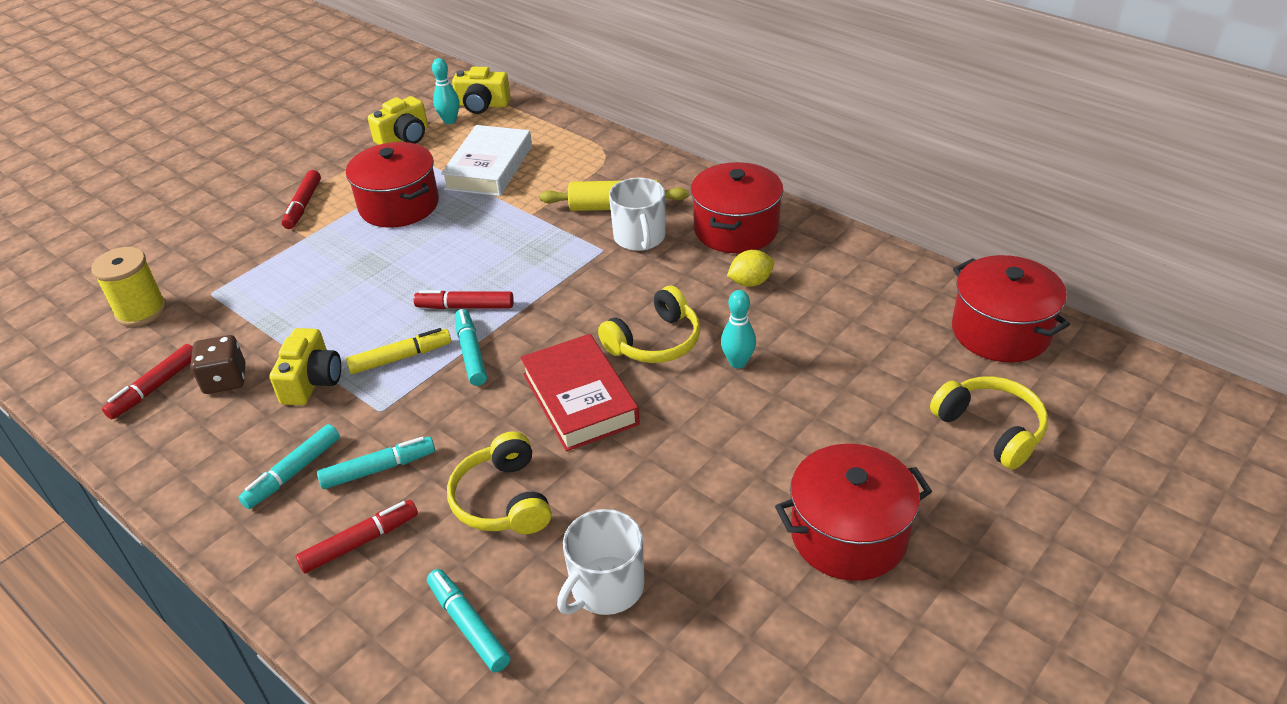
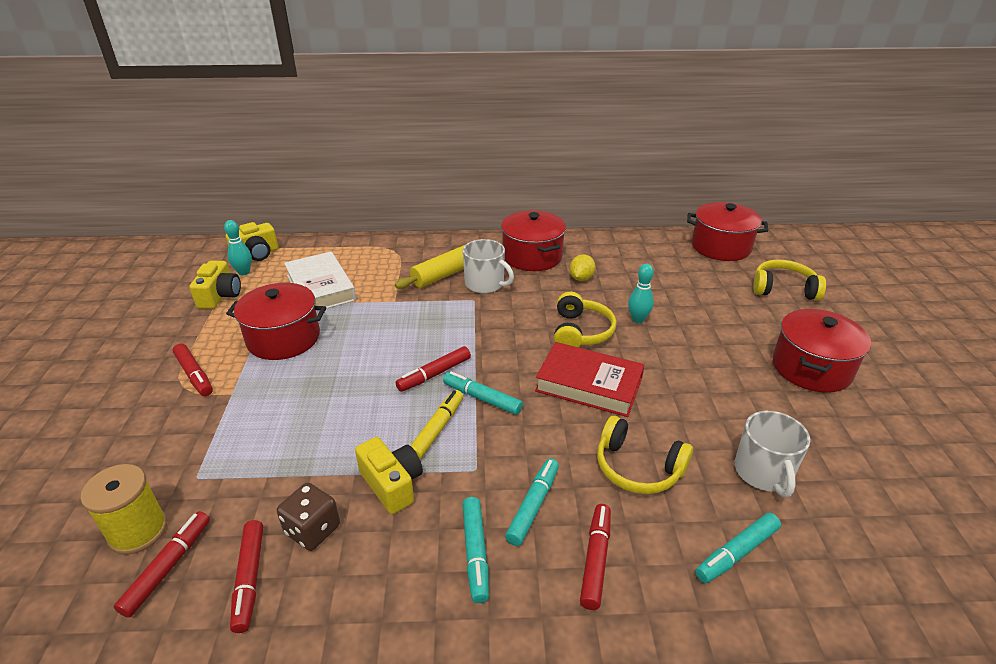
camera: 45 degrees left, 5 degrees down
(128, 348) = (168, 567): none -> red marker
(468, 625) = (736, 553): turquoise marker -> turquoise marker turned 45 degrees counterclockwise

